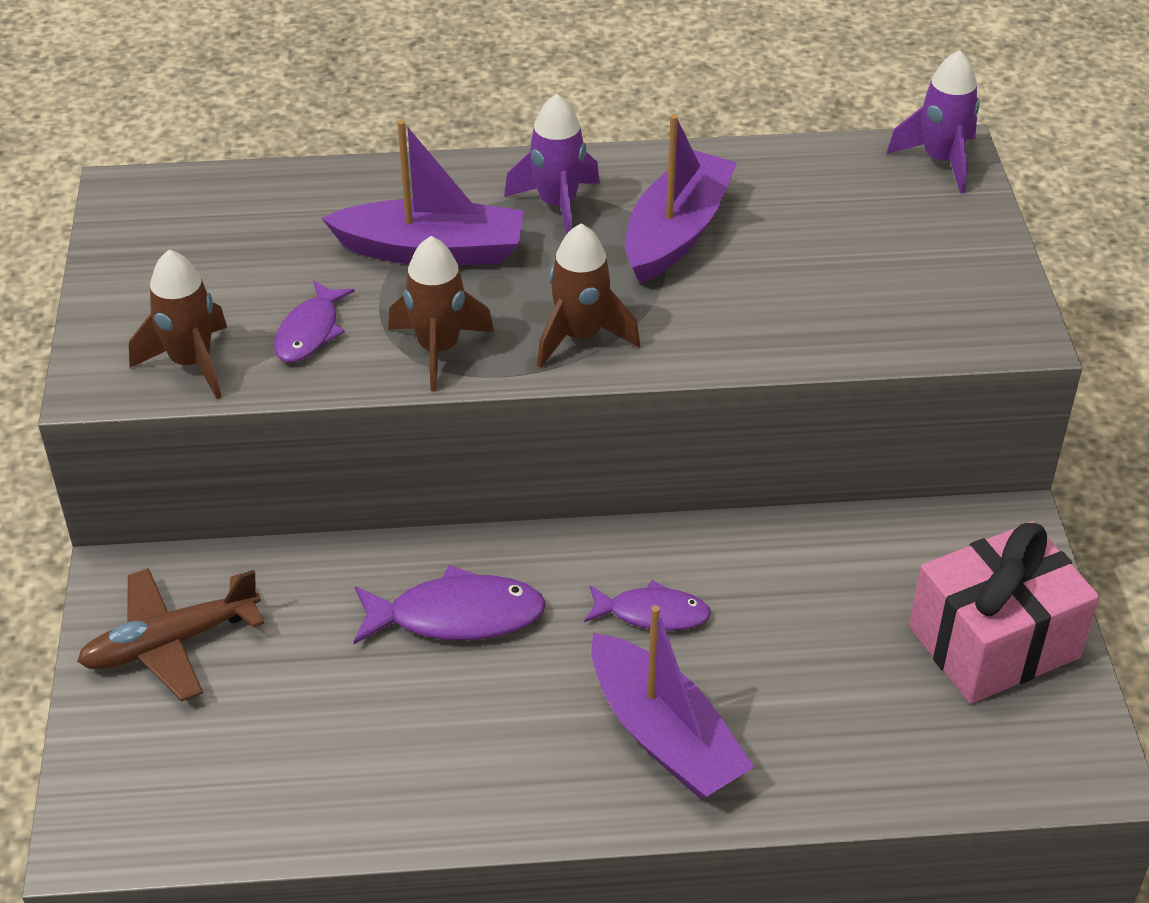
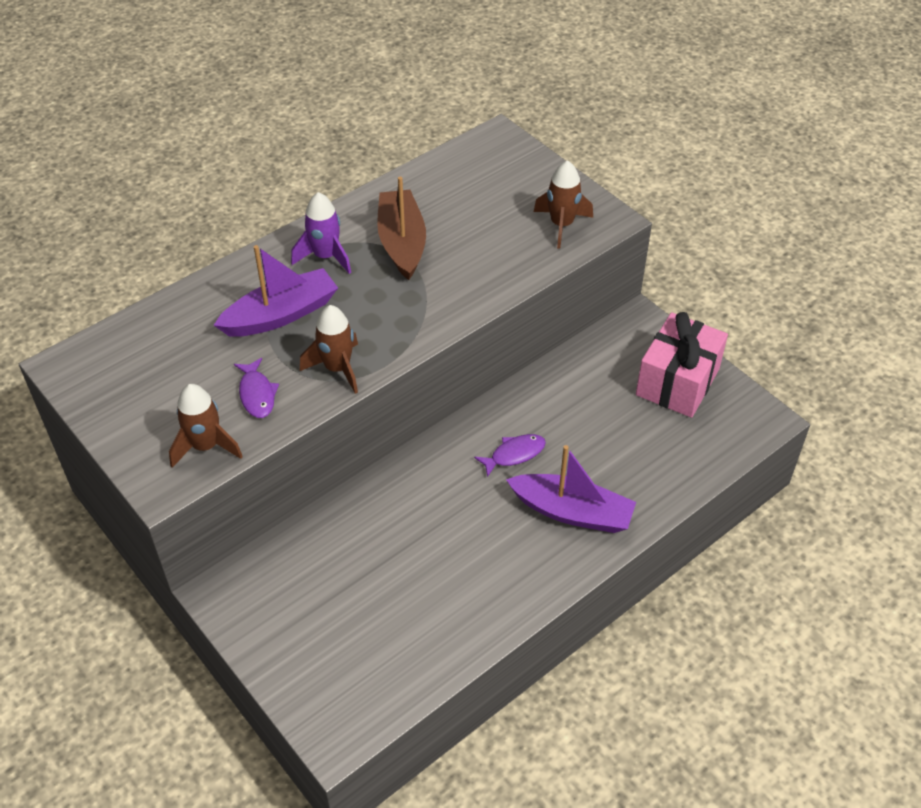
camera: 35 degrees left, 5 degrees up
(170, 643) = (280, 612): brown plane -> none
(457, 616) = (420, 510): purple fish -> none
(580, 337) = (405, 324): brown rocket -> brown rocket (561, 225)
(676, 232) = (402, 242): purple boat -> brown boat
(940, 160) = (497, 143): purple rocket -> none

